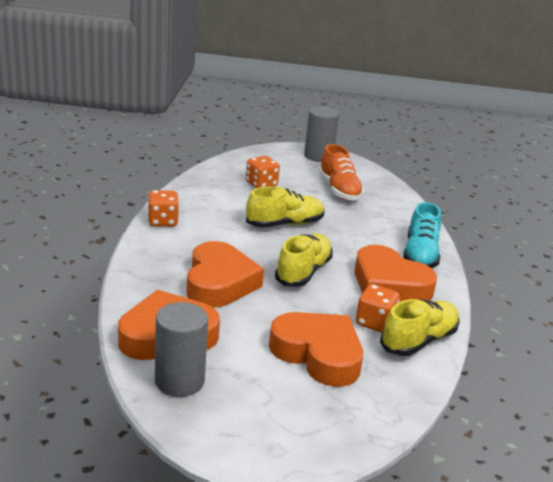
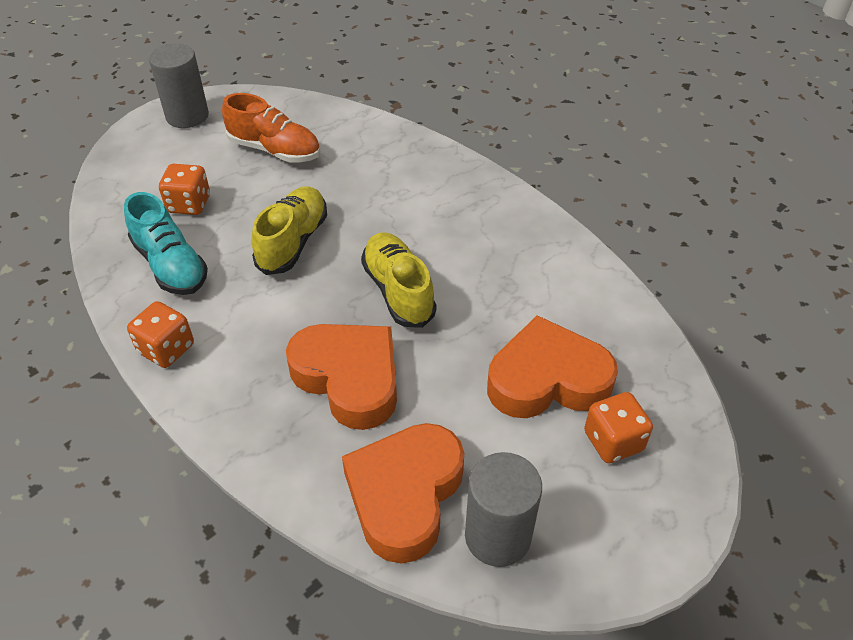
camera: 45 degrees left, 20 degrees up
(374, 322) = (533, 297): orange dice -> orange dice (613, 441)
(389, 284) = (482, 239): orange heart -> none
(418, 341) = (588, 285): yellow shoe -> none
(420, 255) = (456, 180): turquoise shoe -> turquoise shoe (171, 265)

